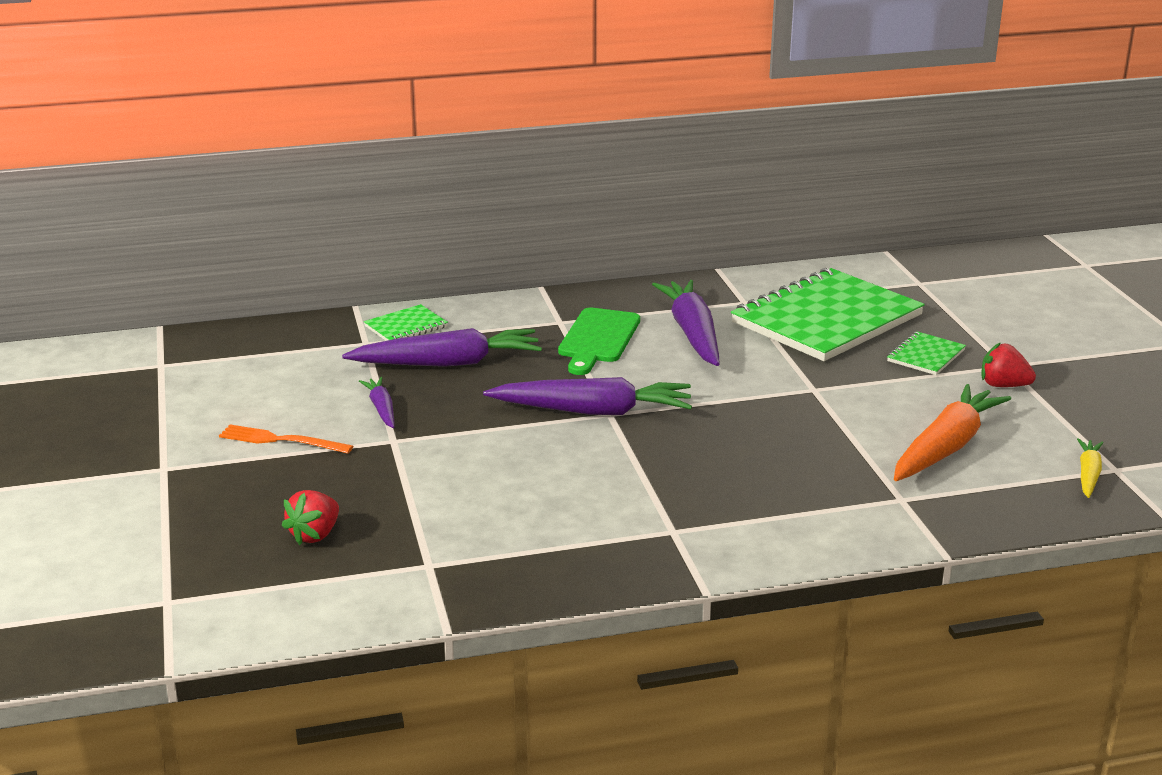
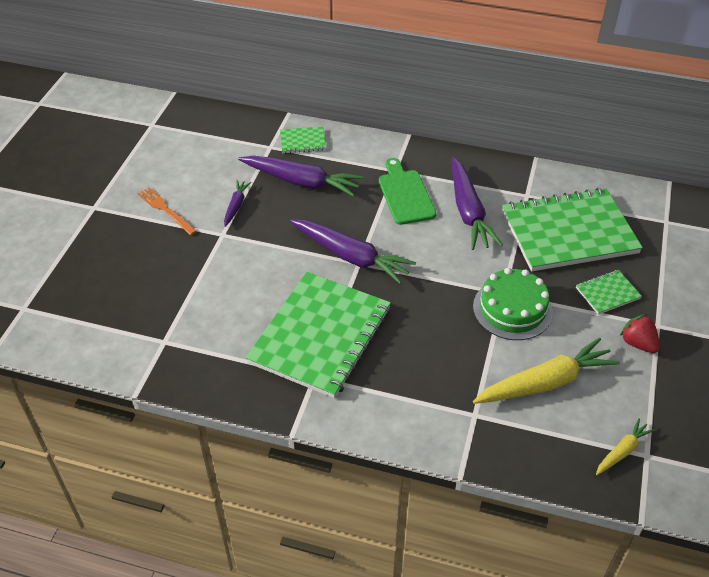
camera: 30 degrees right, 20 degrees up
(315, 535) = (126, 291): red strawberry -> none
(598, 339) = (405, 194): green cutting board -> green cutting board turned 120 degrees clockwise
(637, 492) = (320, 336): none -> green notebook
(692, 333) = (468, 212): purple carrot -> purple carrot turned 150 degrees clockwise
(839, 399) = (512, 309): none -> green cake
(946, 447) = (545, 382): orange carrot -> yellow carrot

